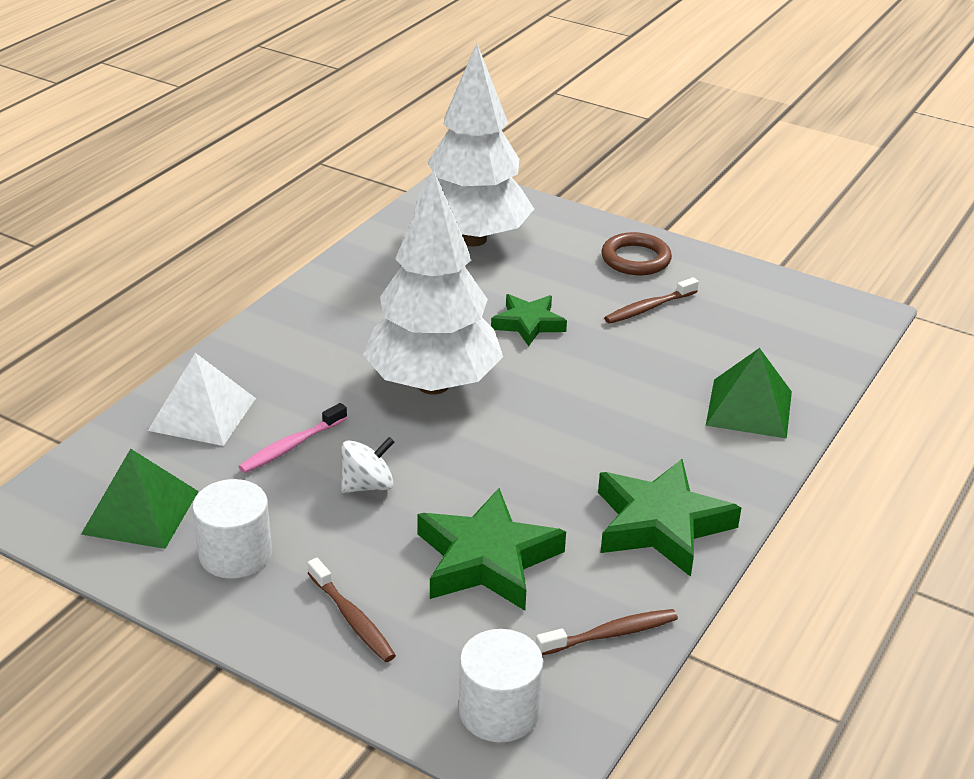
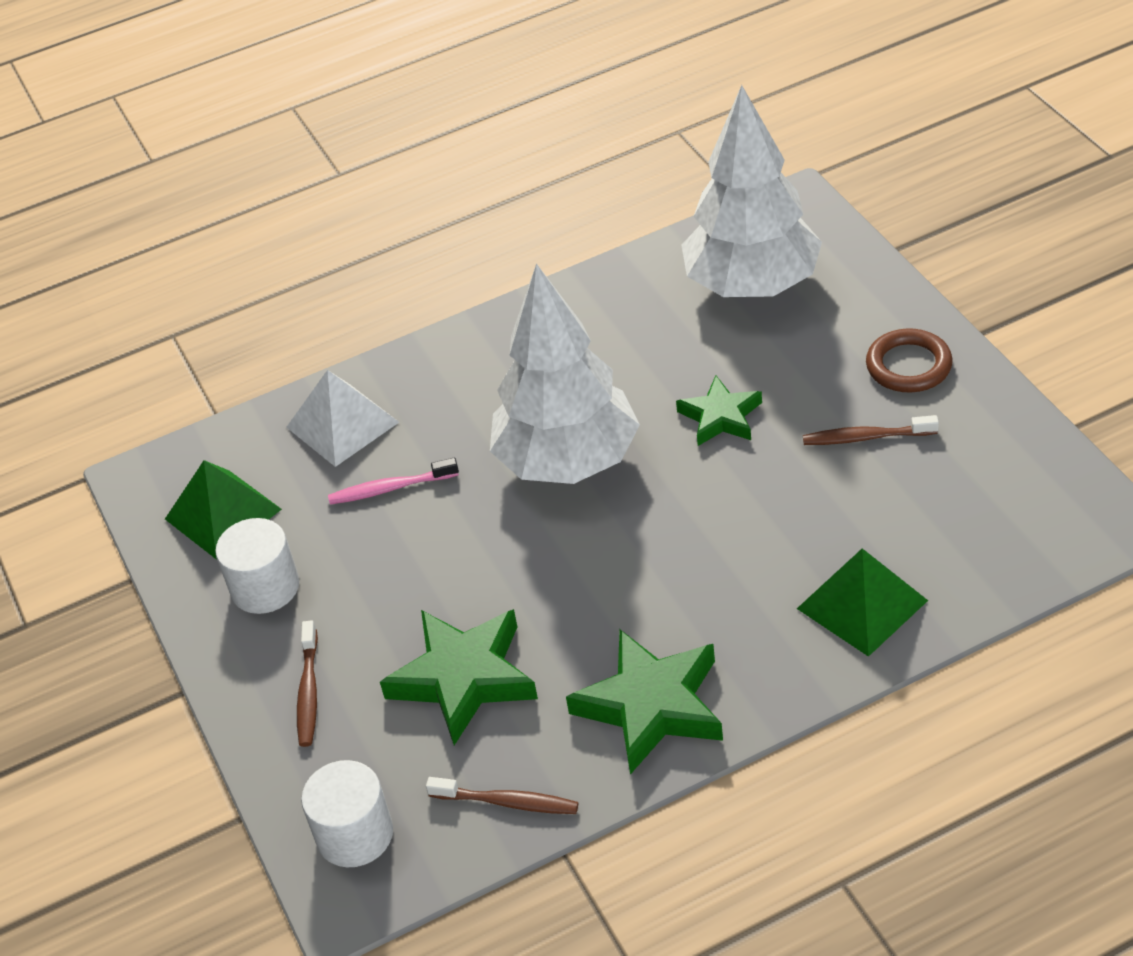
camera: 40 degrees right, 10 degrees up
(367, 485) = (423, 557): white spinning top -> none

